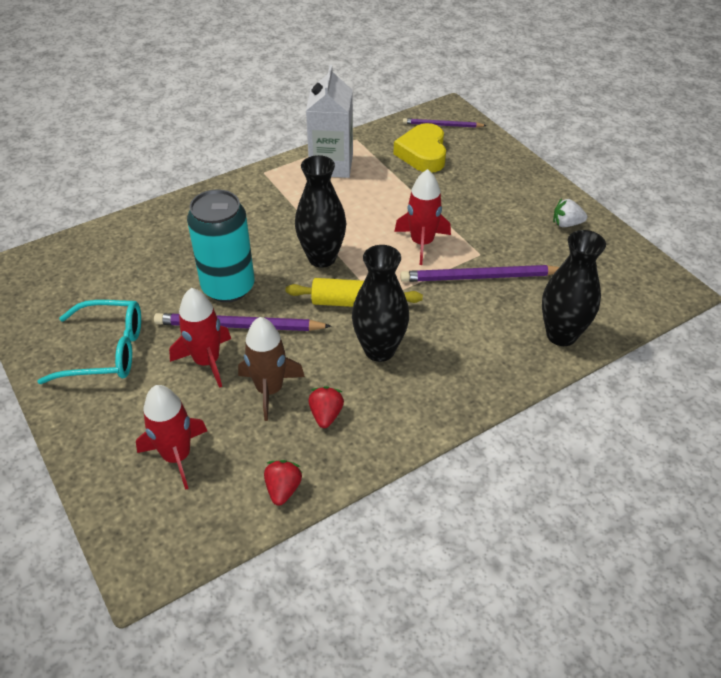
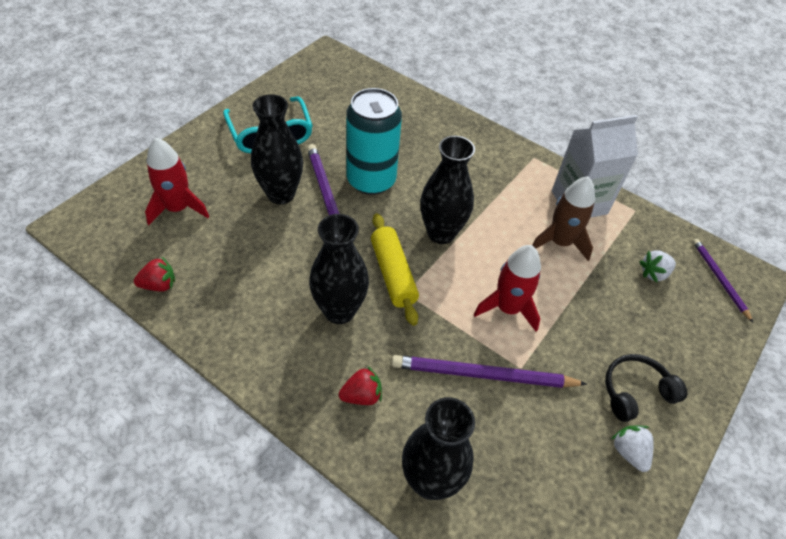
camera: 65 degrees right, 5 degrees up
(207, 361) = (281, 194): red rocket -> black vase
(269, 390) = (263, 244): brown rocket -> brown rocket (560, 242)
(326, 415) = (246, 291): red strawberry -> red strawberry (361, 395)
(423, 154) = (654, 273): yellow heart -> white strawberry
(479, 277) = (483, 375): purple pencil -> purple pencil turned 60 degrees counterclockwise
(521, 203) = (635, 391): none -> black headphones

